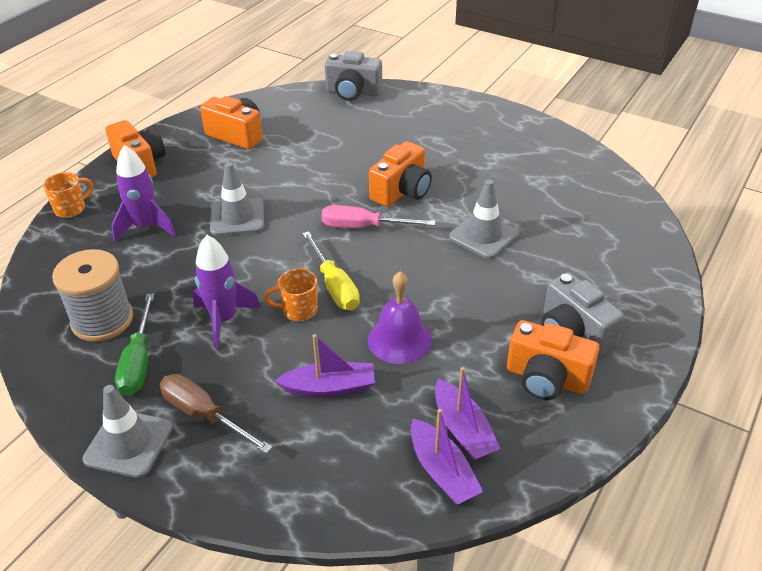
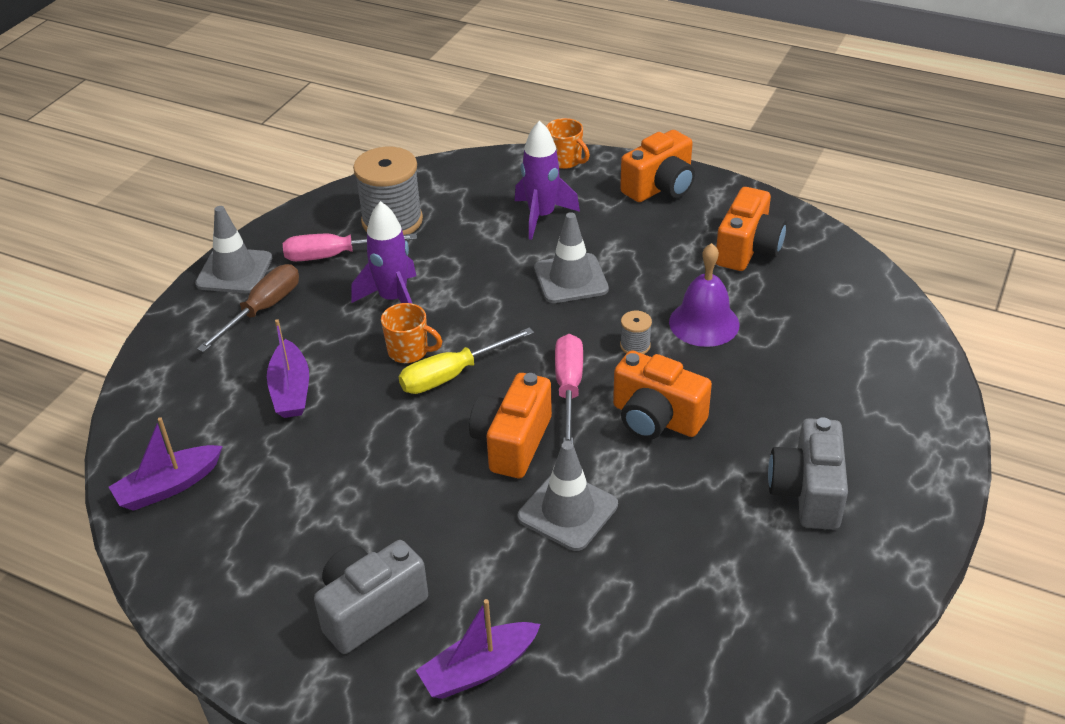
camera: 85 degrees right, 0 degrees up
(139, 362) = (334, 255): green screwdriver -> pink screwdriver
(298, 310) = (409, 351): orange mug -> orange mug turned 120 degrees clockwise
(326, 193) = (635, 346): none -> grey spool
(353, 92) = (908, 342): grey camera -> grey camera (807, 492)
(399, 339) = (361, 439): purple bell -> purple bell (704, 323)
(463, 429) = (221, 501): purple boat -> purple boat (479, 669)
(546, 378) = (291, 578): orange camera -> orange camera (512, 442)

